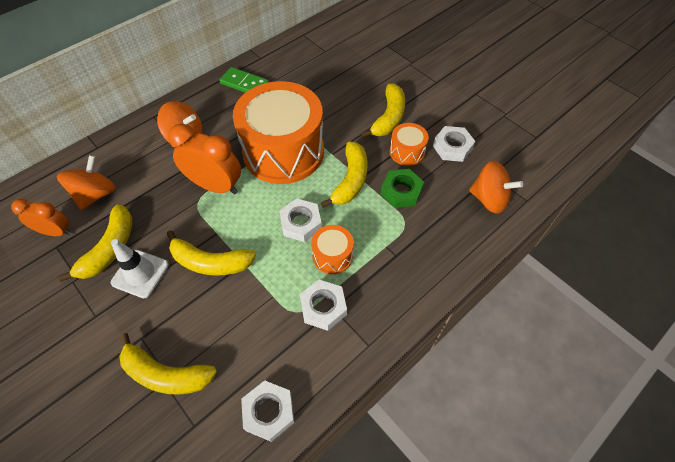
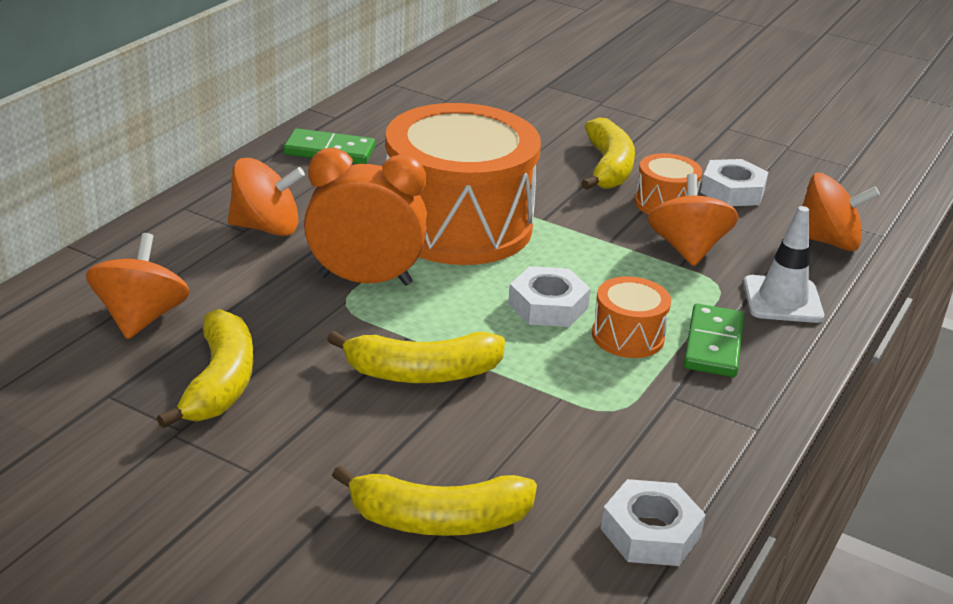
camera: 20 degrees left, 25 degrees down
(56, 232) = (94, 376): orange clock -> none
(140, 273) = (301, 405): white traffic cone -> white traffic cone (782, 300)
(323, 307) = (654, 397): white nut -> none
(350, 180) = (596, 246): yellow banana -> none
(377, 272) = (713, 345): none -> green domino
(401, 191) = (687, 249): green nut -> orange spinning top

